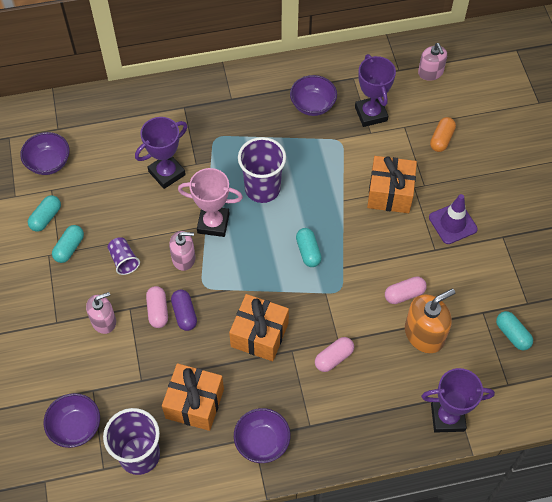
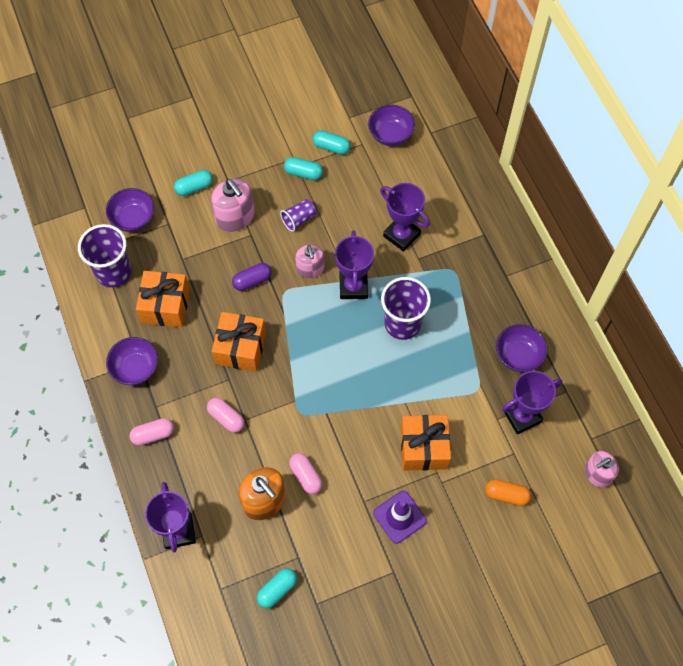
camera: 80 degrees right, 5 degrees up
(104, 321) = (235, 217): pink soap dispenser -> pink soap dispenser, size x1.50
(158, 311) = (252, 258): pink capsule -> pink capsule (153, 434)
(213, 223) = (353, 286): pink trophy -> purple trophy
(308, 252) = (338, 378): turquoise capsule -> turquoise capsule (194, 187)

